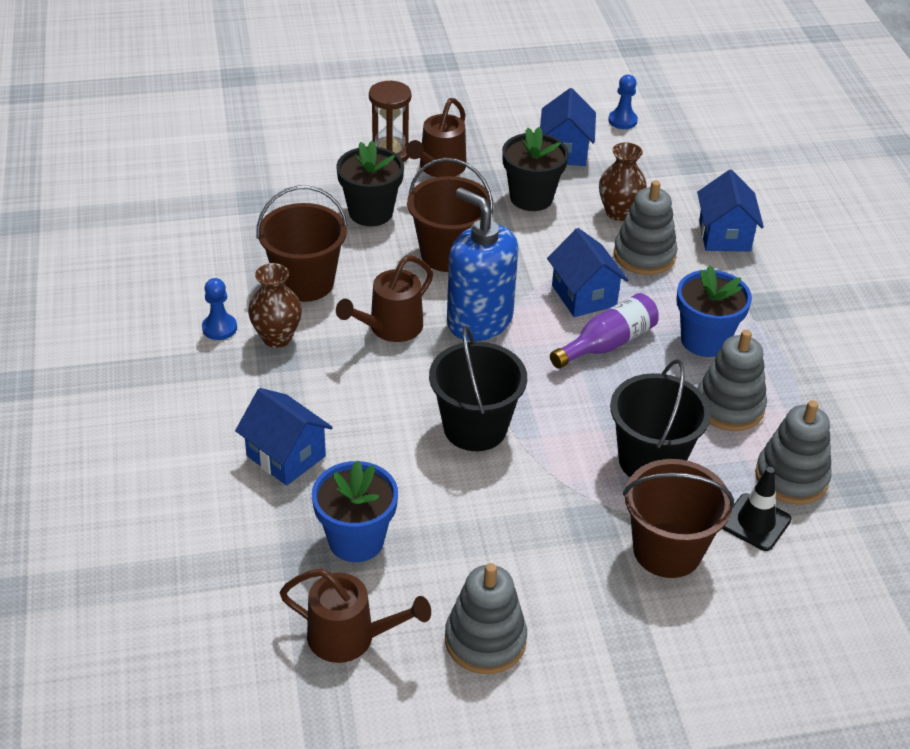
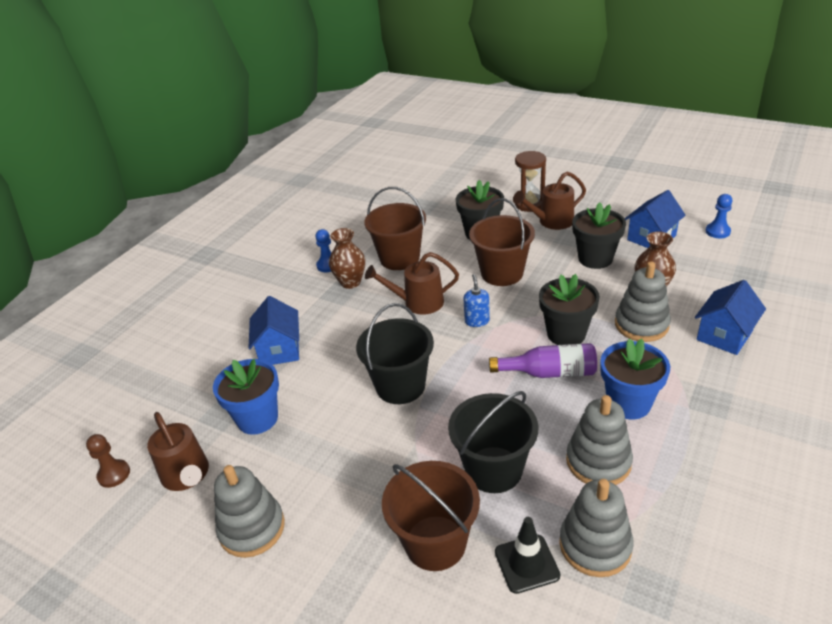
camera: 45 degrees right, 5 degrees down
(258, 686) = (114, 474): none -> brown pawn
(479, 321) = (477, 321): blue soap dispenser -> blue soap dispenser, size x0.44
(584, 296) = (566, 334): blue house -> black flower pot

